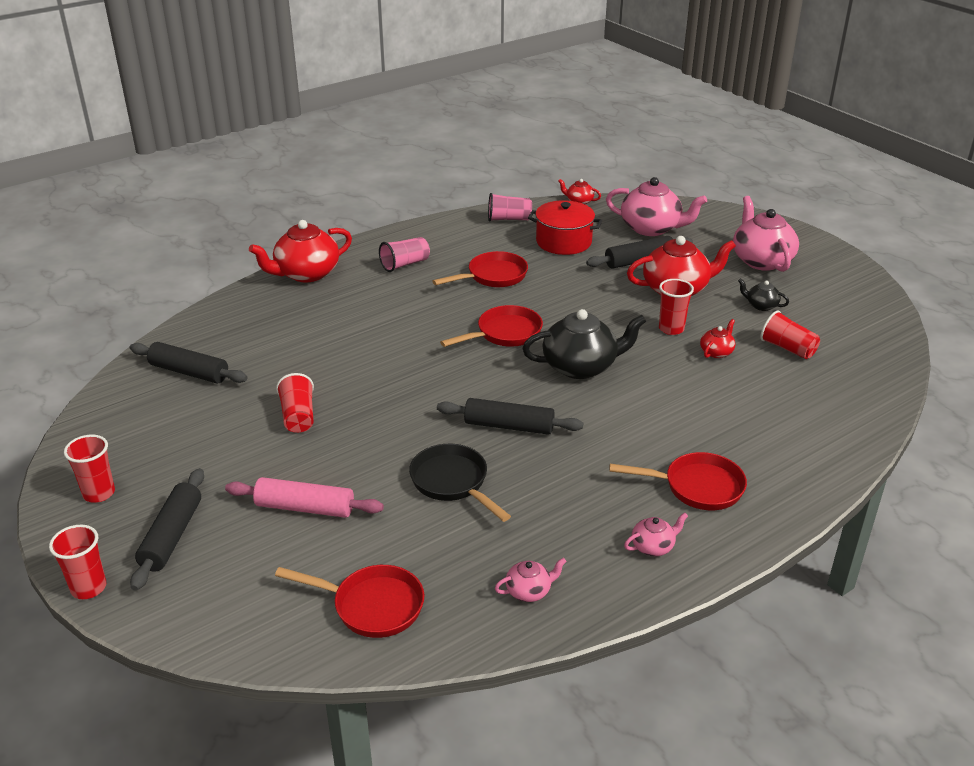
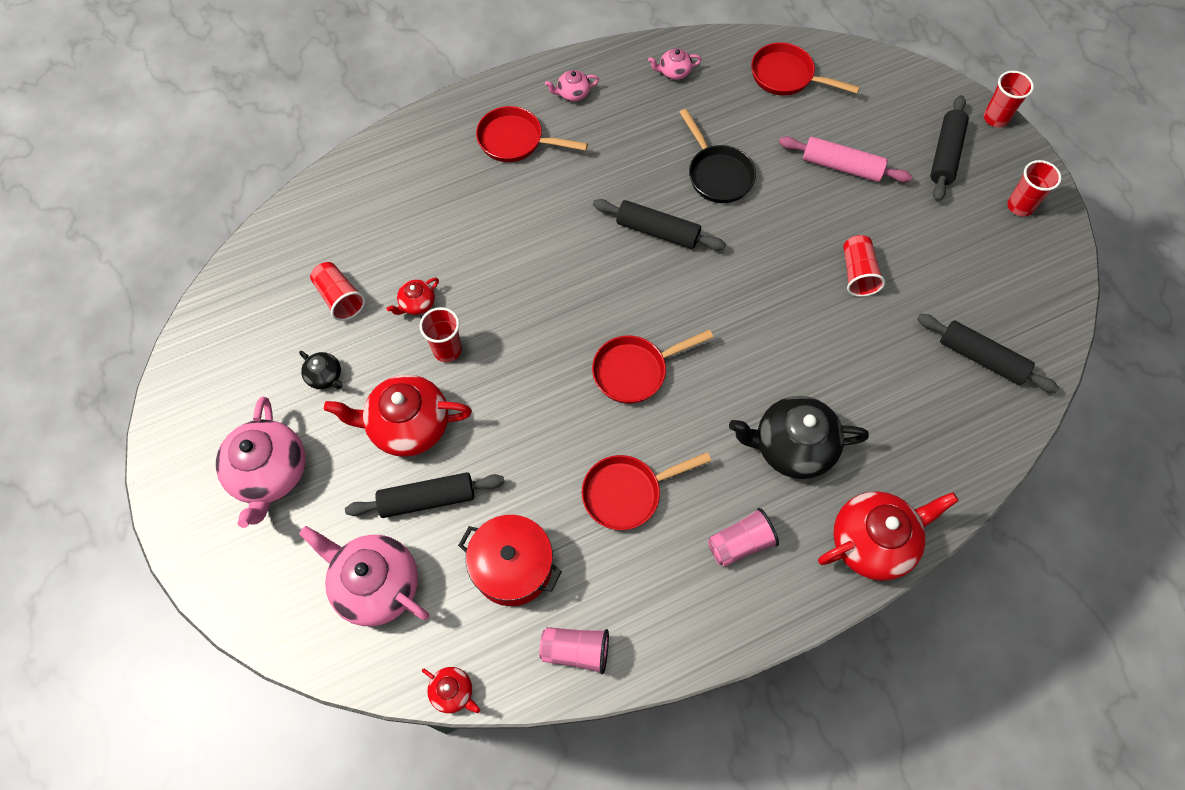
camera: 170 degrees left, 30 degrees up
(581, 366) = (566, 303): black teapot -> black teapot (792, 447)

